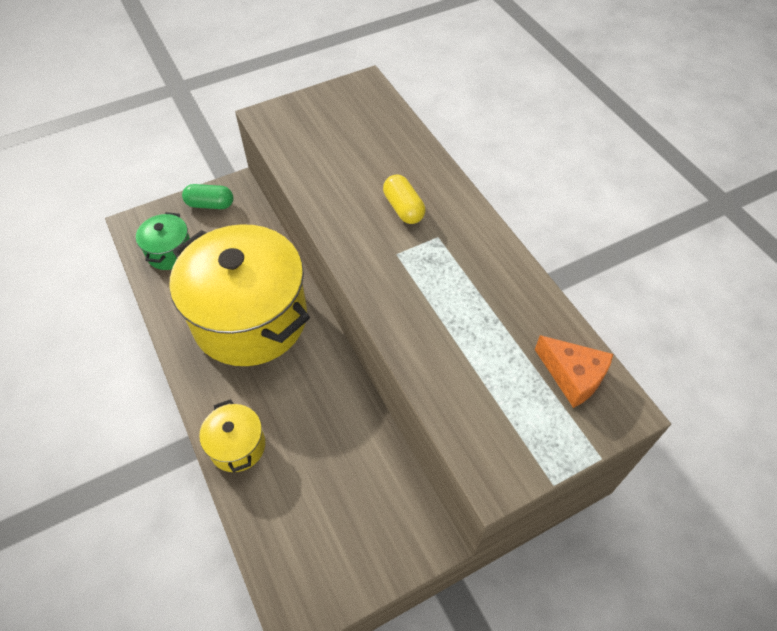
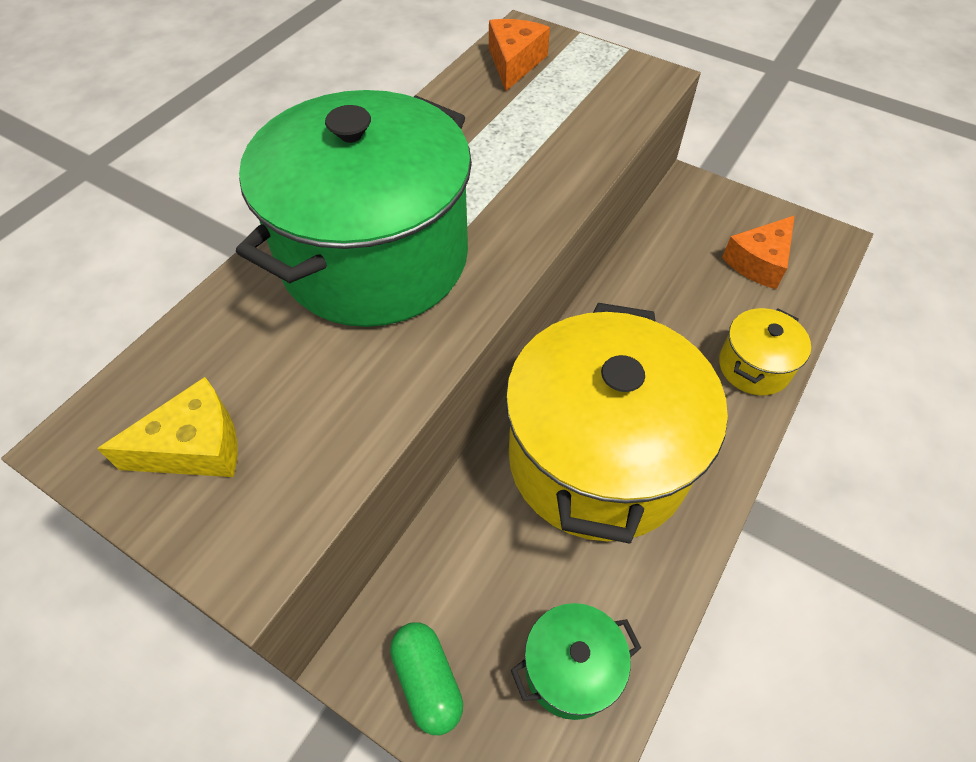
camera: 120 degrees left, 0 degrees up
(314, 527) = (759, 262): none -> orange cheese
(333, 115) = (195, 446): none -> yellow cheese
(403, 208) = (375, 257): yellow capsule -> green pot

